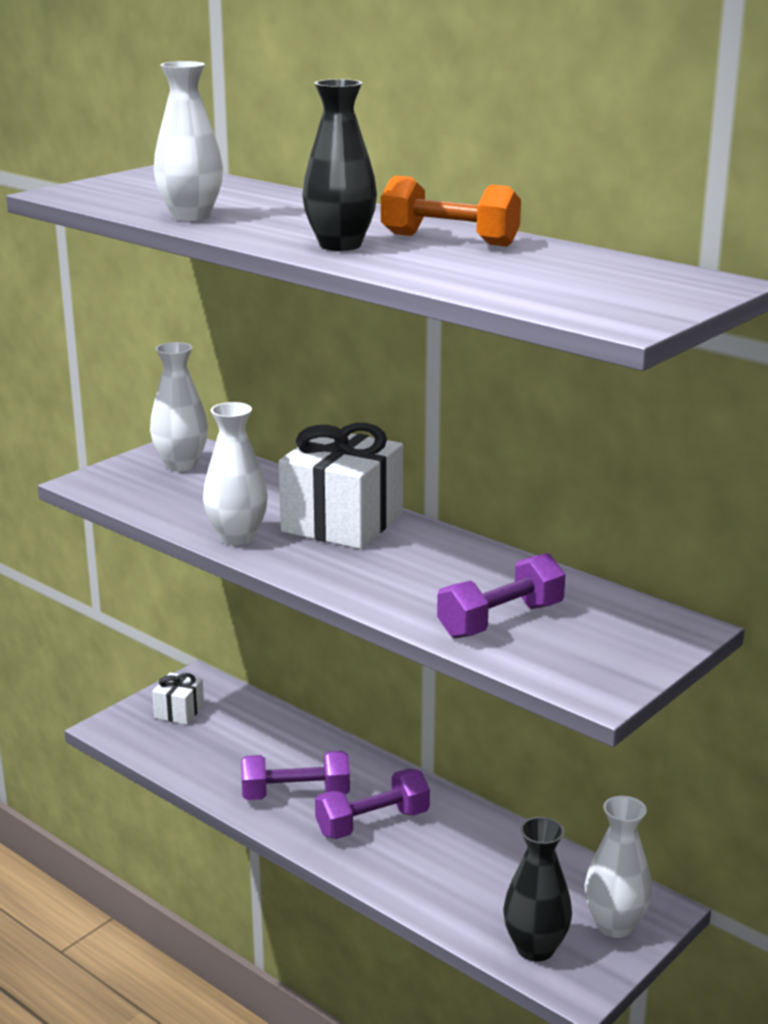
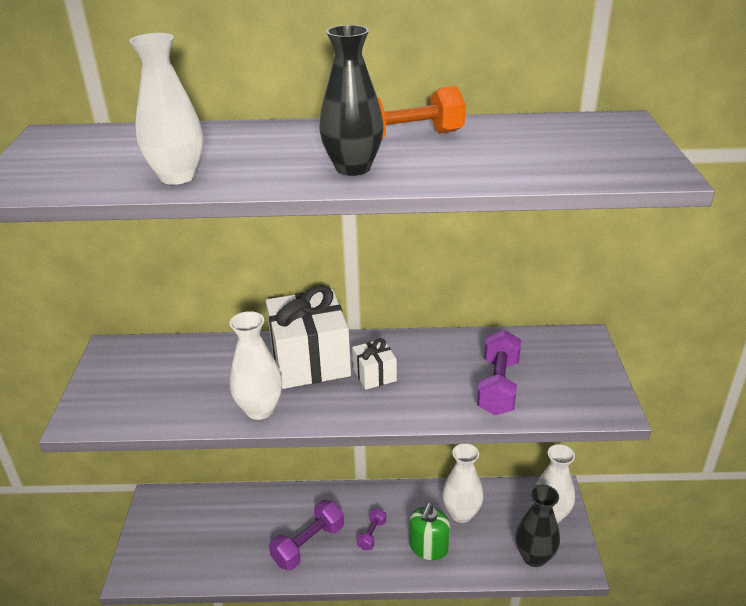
camera: 40 degrees left, 10 degrees up
(179, 711) = (168, 531): white gift -> white gift (374, 375)
(181, 465) = (134, 367): white vase -> white vase (461, 513)
(372, 823) = (371, 535): purple dumbbell -> purple dumbbell, size x0.55
(420, 868) = (428, 547): none -> green soap dispenser

